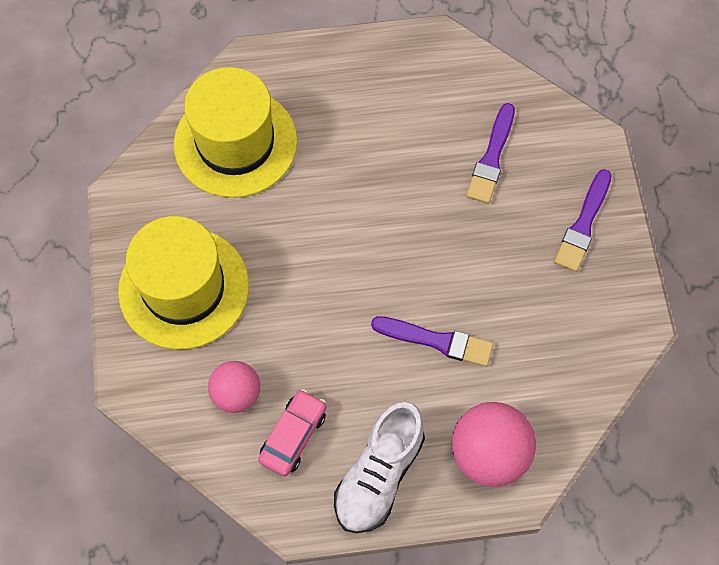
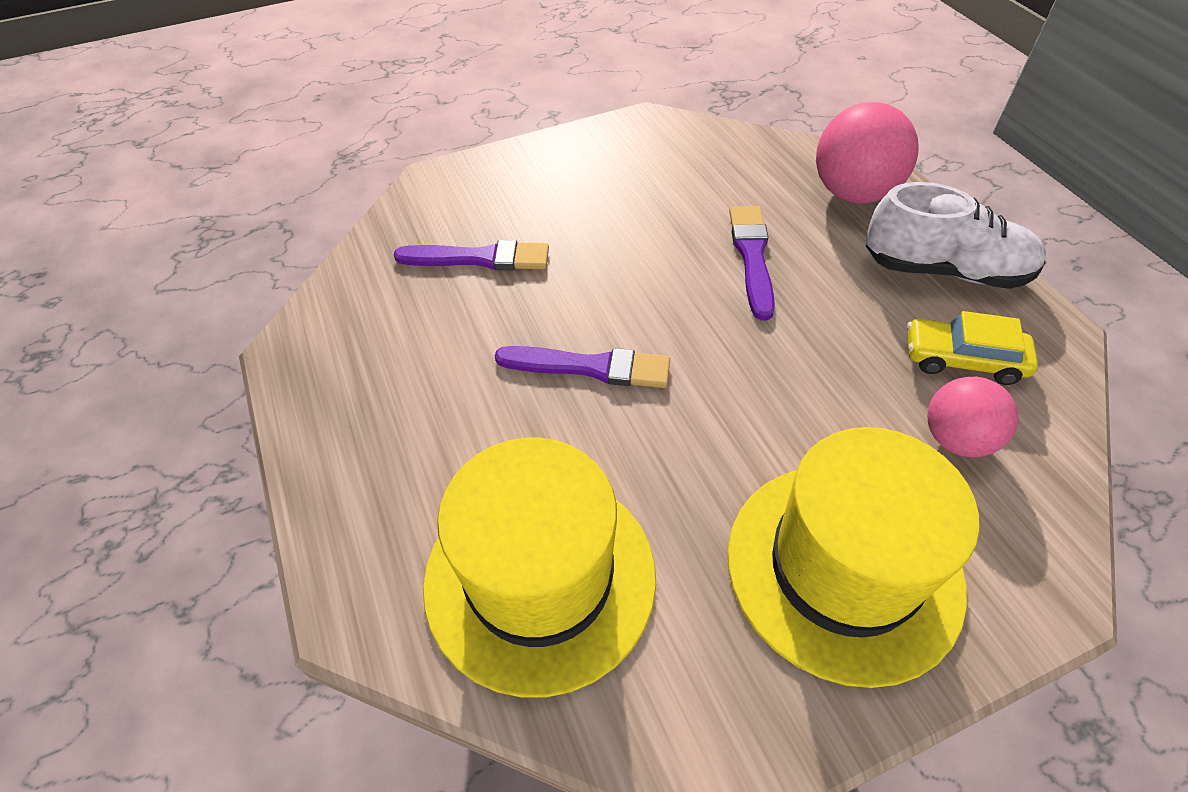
camera: 105 degrees left, 15 degrees down
(293, 436) = (963, 360): pink car -> yellow car
(583, 224) = (546, 172): purple brush -> purple brush (590, 367)

